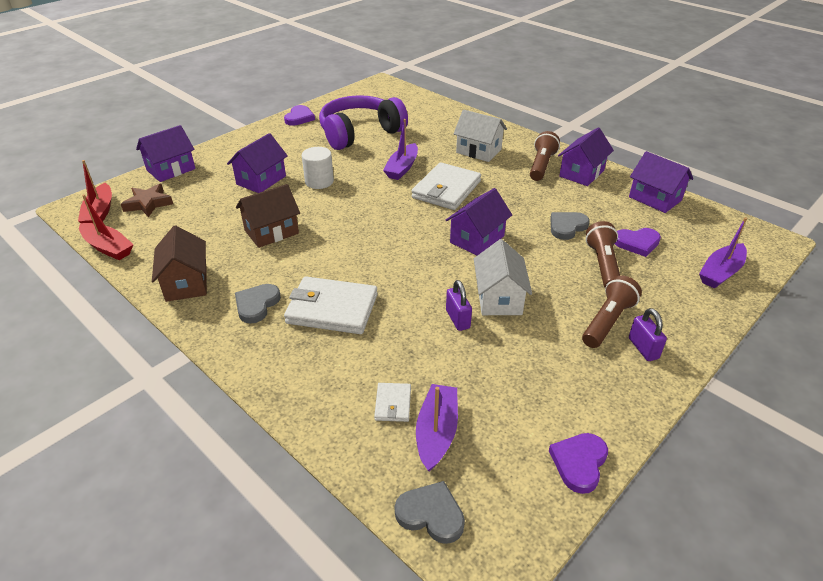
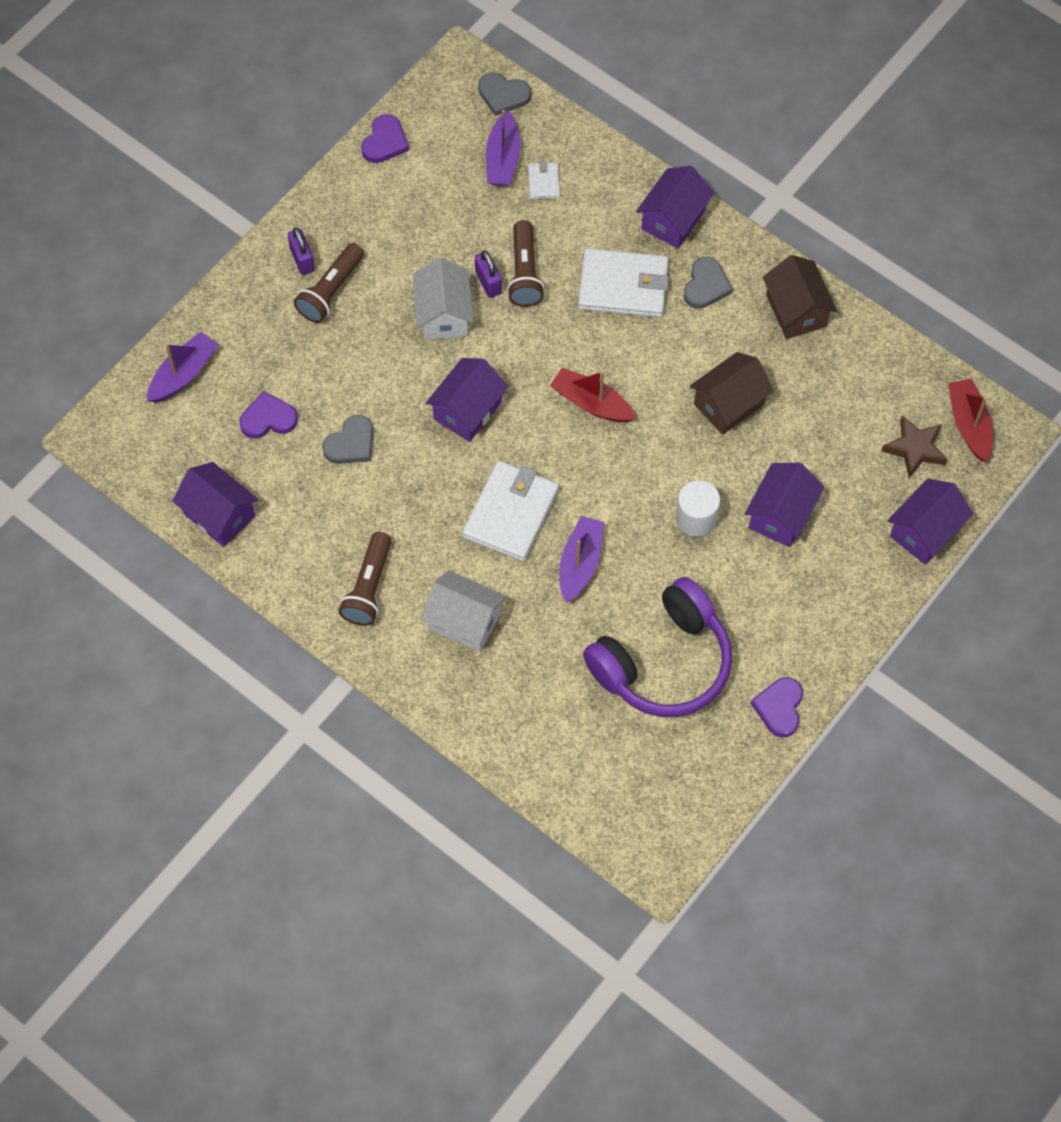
camera: 175 degrees right, 25 degrees up
(108, 247) = (918, 360): red boat -> red boat (591, 403)
(581, 173) = (311, 570): purple house -> purple house (673, 220)
(603, 265) = (318, 376): brown flashlight -> brown flashlight (524, 273)

